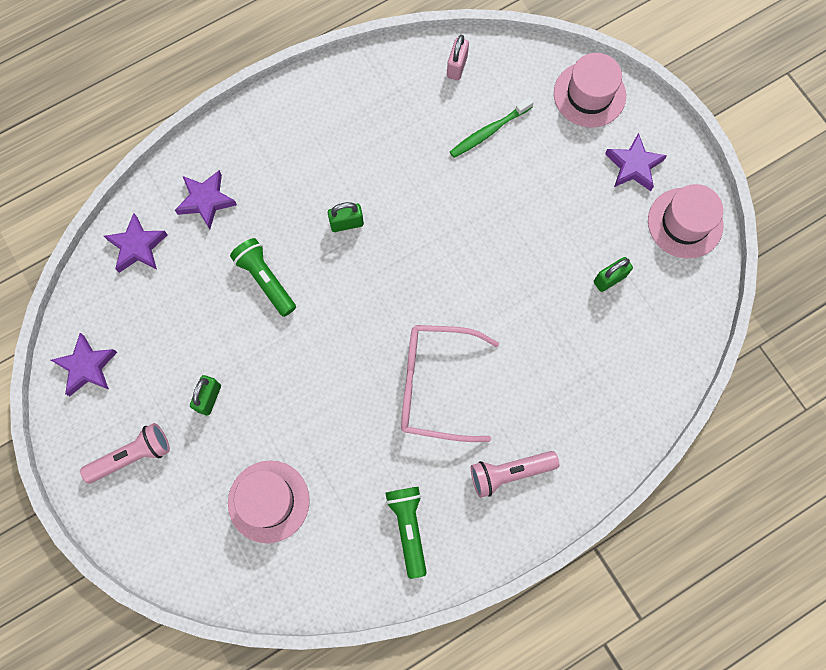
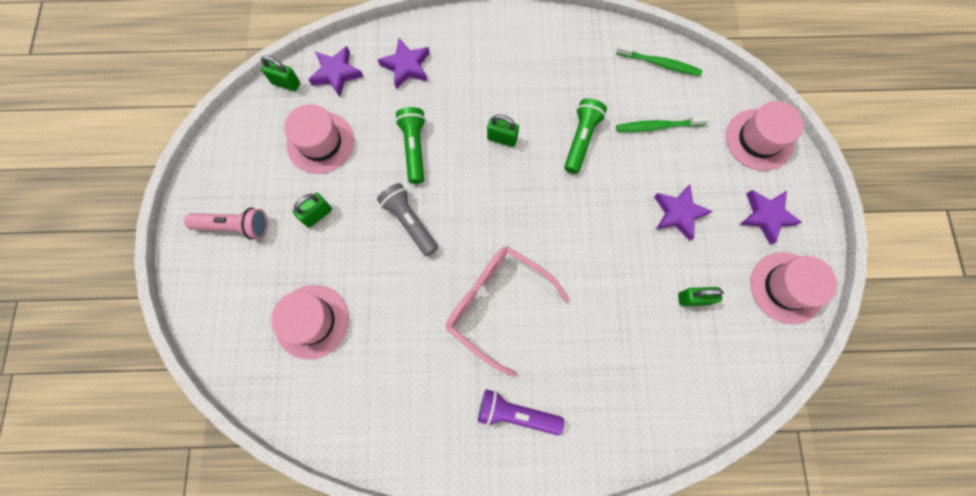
camera: 30 degrees right, 0 degrees up
(87, 367) = (245, 141): purple star -> purple star (678, 213)
(90, 284) = (286, 83): none -> green padlock
(166, 325) = (320, 142): none -> pink hat
(305, 354) = (410, 222): none -> grey flashlight
(408, 528) = (406, 409): green flashlight -> green flashlight (581, 140)
(457, 66) = (660, 64): pink padlock -> green toothbrush
(509, 472) = (516, 413): pink flashlight -> purple flashlight

